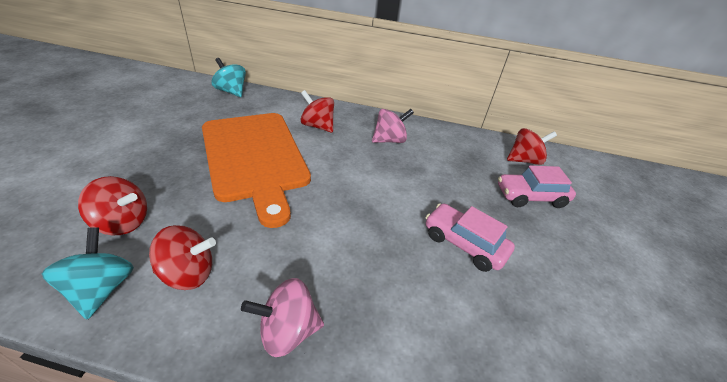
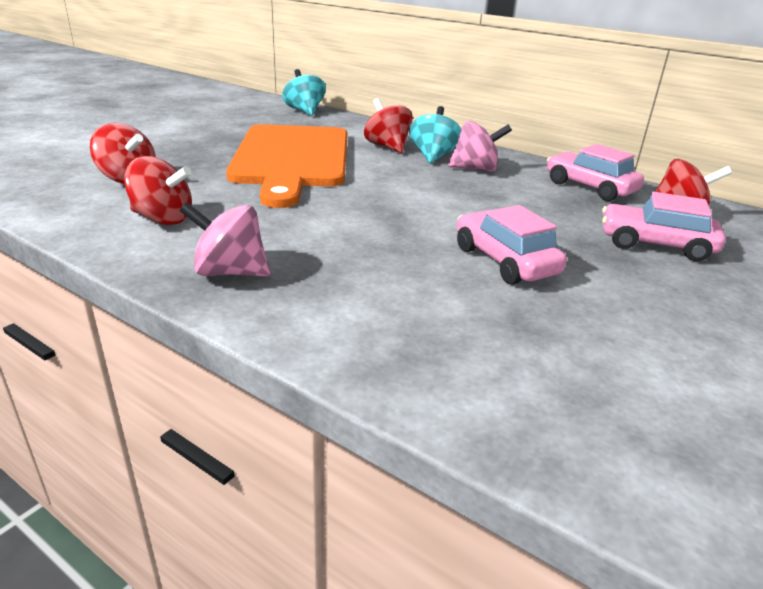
camera: 25 degrees right, 10 degrees down
(102, 288) = (82, 212): turquoise spinning top -> turquoise spinning top (433, 156)
(465, 145) = (589, 187): none -> pink car

